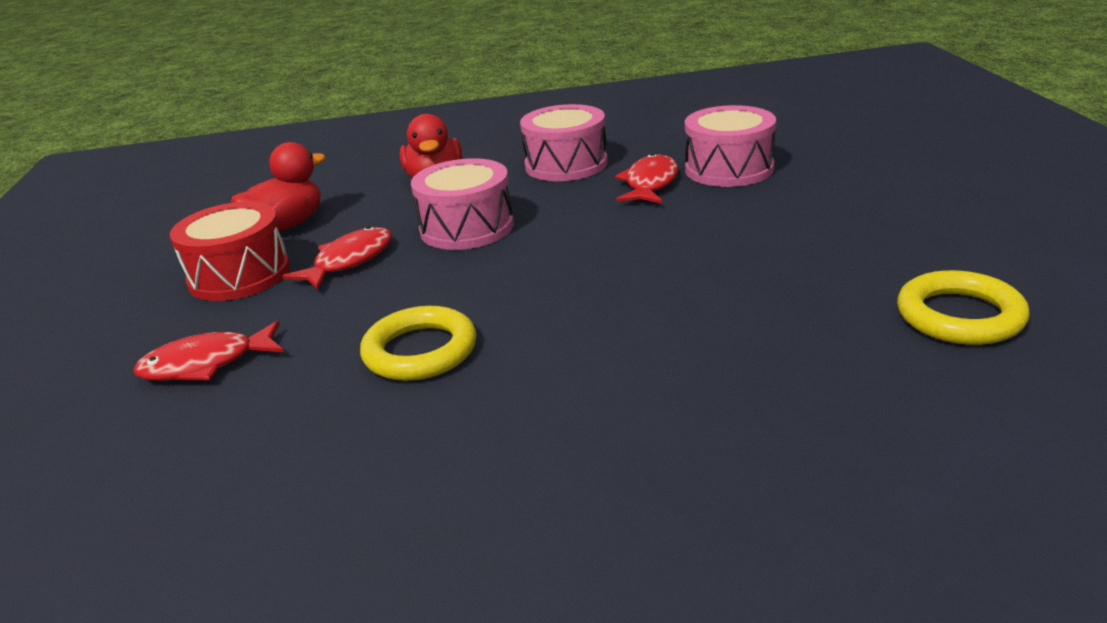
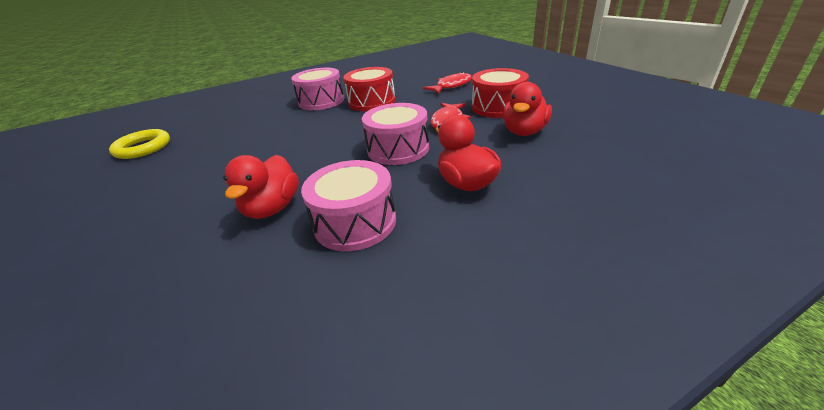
camera: 160 degrees right, 5 degrees up
(420, 351) = (372, 102): yellow ring -> red drum
(650, 184) = (272, 208): red fish -> red duck
(729, 169) = (195, 239): pink drum -> pink drum (321, 101)

